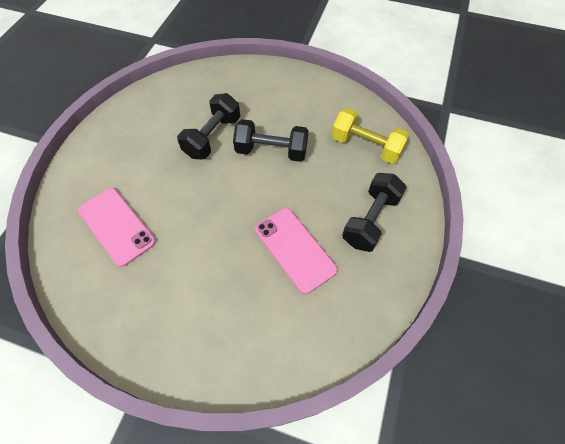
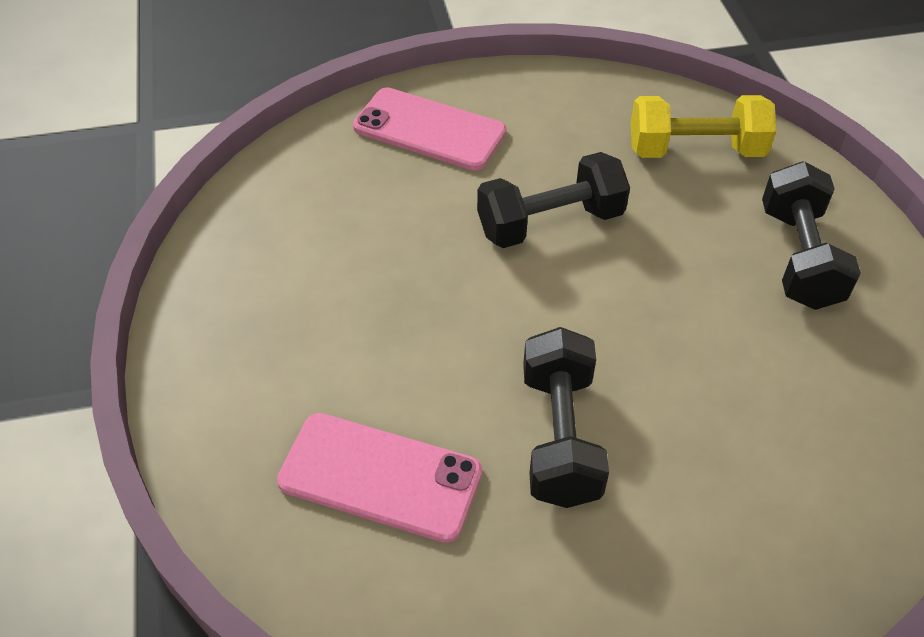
camera: 30 degrees left, 10 degrees down
(212, 137) = (425, 244): black dumbbell -> black dumbbell (560, 436)
(295, 249) = (725, 357): pink phone -> pink phone (429, 129)

